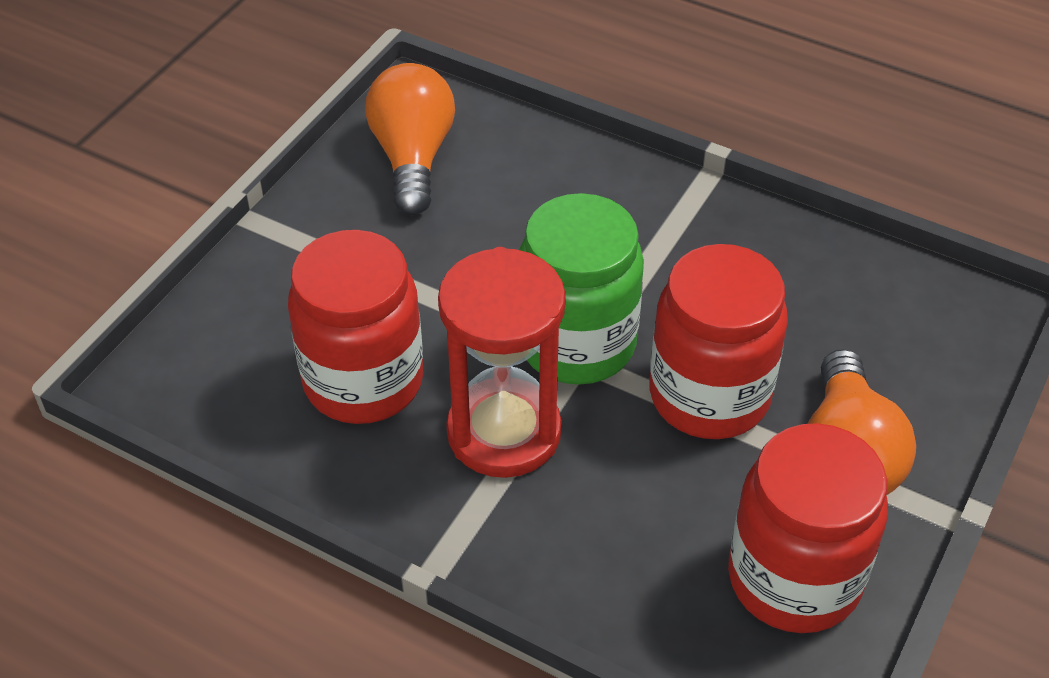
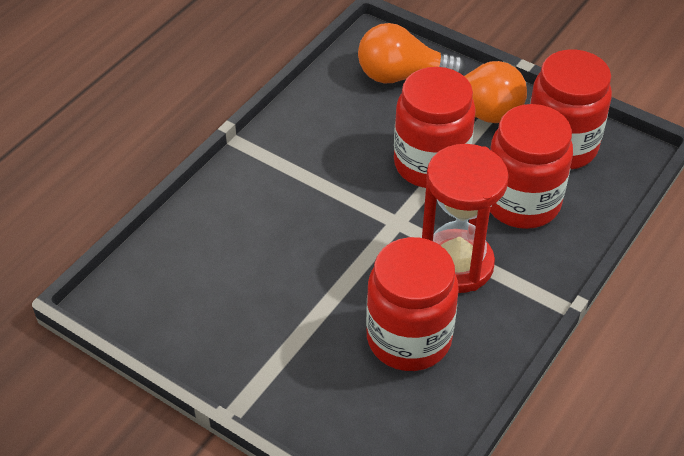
camera: 85 degrees left, 0 degrees up
(412, 158) = (183, 304): orange light bulb -> orange light bulb (402, 76)
(577, 344) = (384, 222): green jar -> none
(646, 518) = (522, 203): none -> red jar

